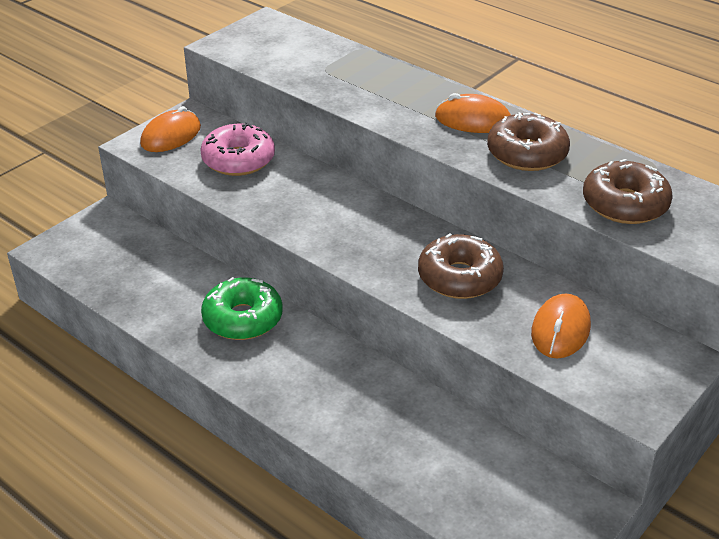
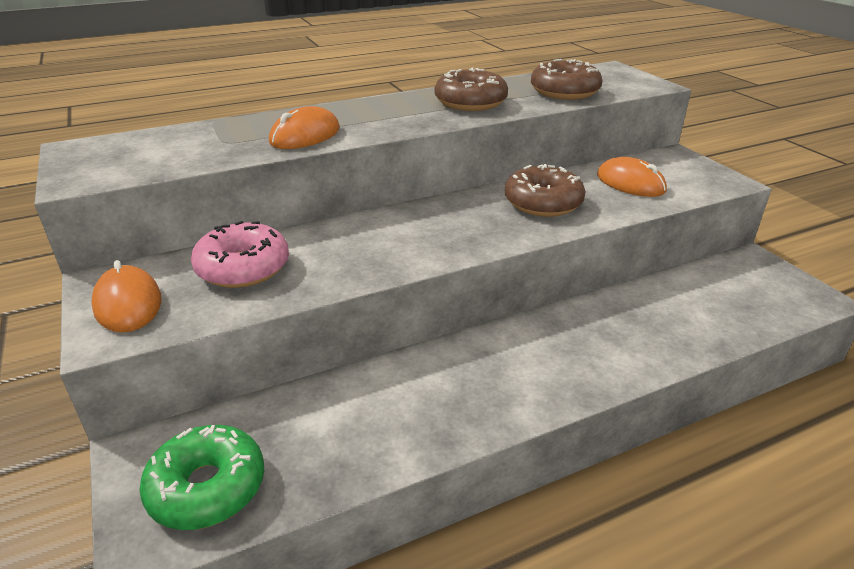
camera: 65 degrees left, 5 degrees down
(243, 319) = (445, 376): green donut -> green donut (207, 487)
(473, 120) = (399, 107): orange mouse -> orange mouse (305, 135)

